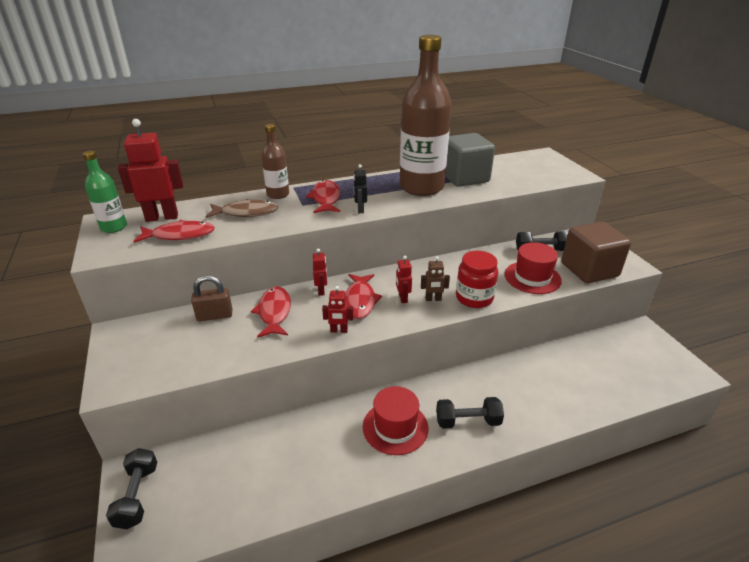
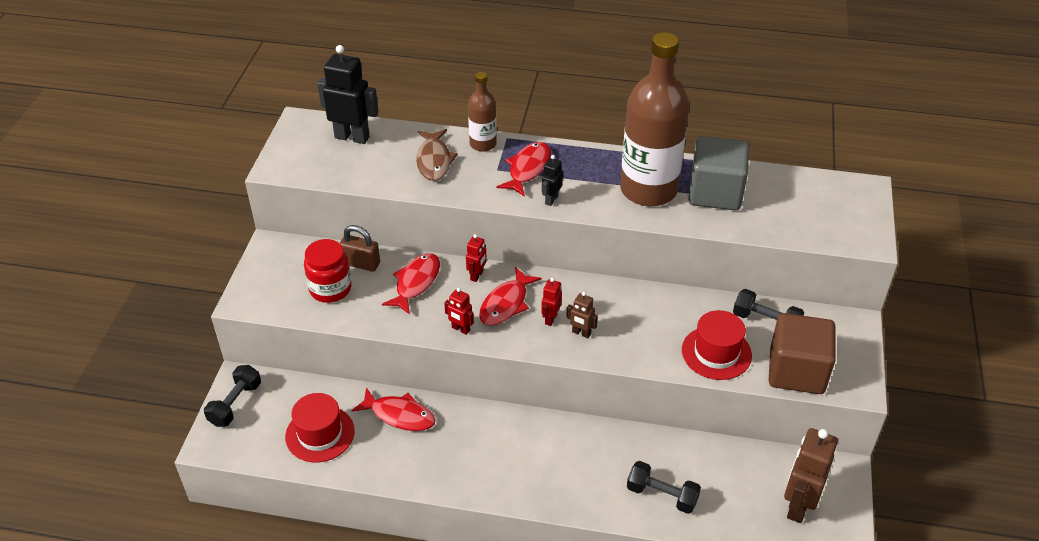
camera: 30 degrees right, 10 degrees up
(114, 227) = (303, 135): green bottle -> none
(162, 217) = (352, 137): red robot -> black robot
(180, 235) = (355, 169): red fish -> red fish (399, 415)
(246, 213) = (434, 161): brown fish -> brown fish turned 60 degrees clockwise
(395, 427) = (475, 446): red hat -> red hat (320, 434)
(468, 421) = (547, 474): black dumbbell -> black dumbbell (662, 495)
(474, 298) = (625, 350): red jar -> red jar (330, 289)
(643, 362) = (798, 506): none -> brown robot

